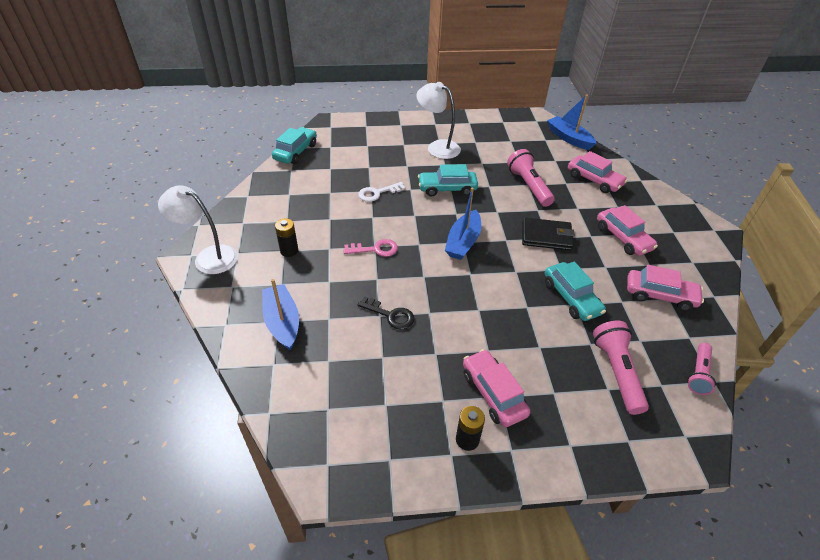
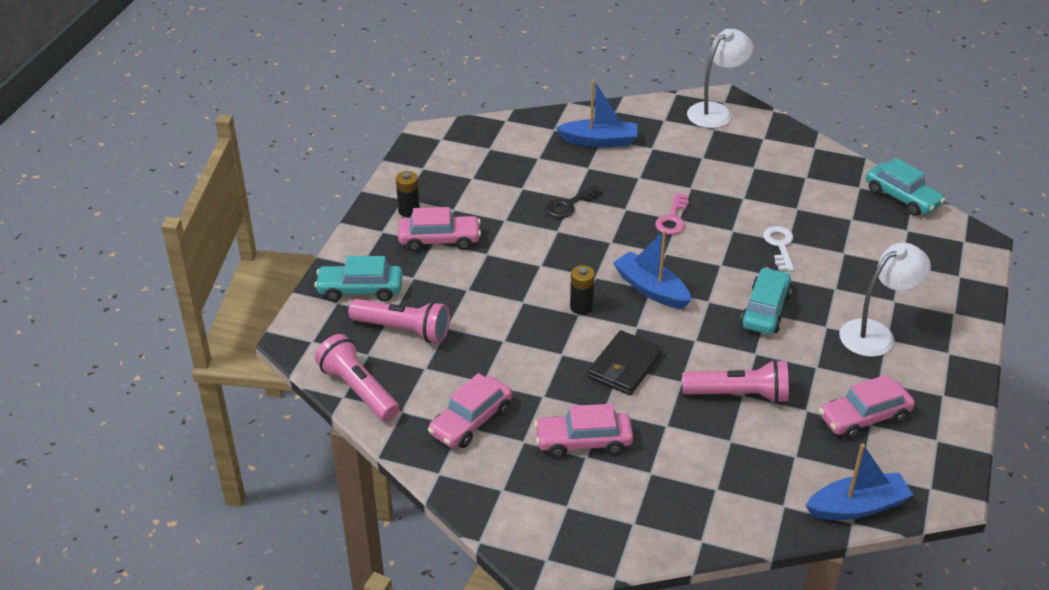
camera: 115 degrees right, 5 degrees down
(289, 251) = (700, 160): black battery -> black battery (581, 307)
(571, 298) = (514, 342): turquoise car -> turquoise car (360, 289)
(594, 180) = (724, 478): pink car -> pink car (864, 417)
(698, 374) = (358, 390): pink flashlight -> pink flashlight, size x1.54

